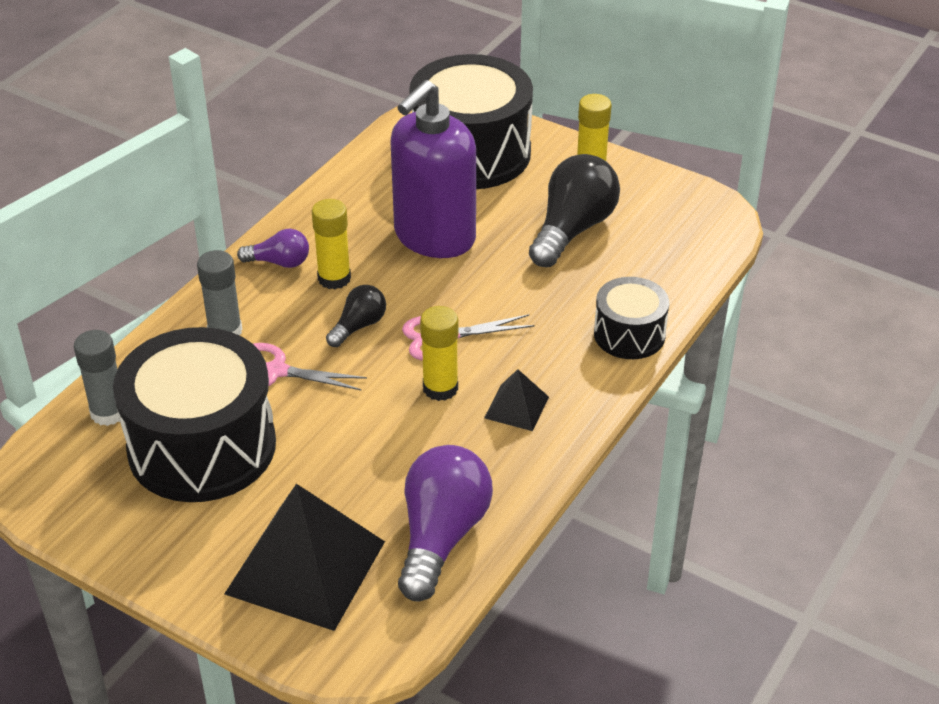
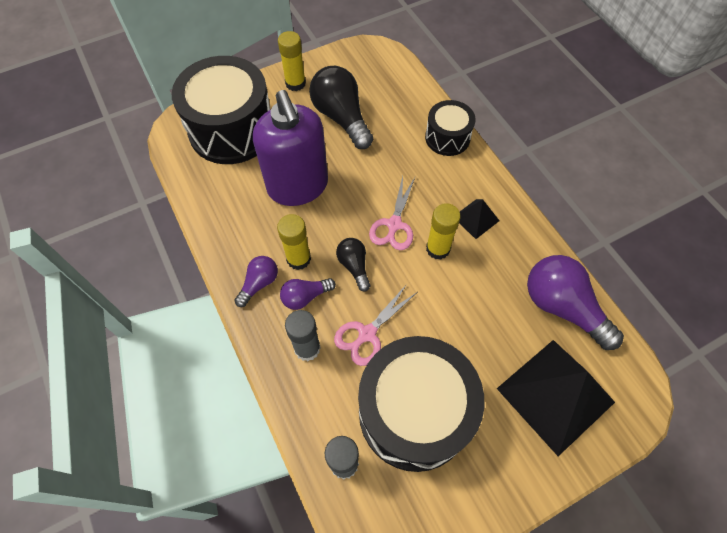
camera: 60 degrees left, 20 degrees up
(288, 304) = (305, 297): none -> purple light bulb

